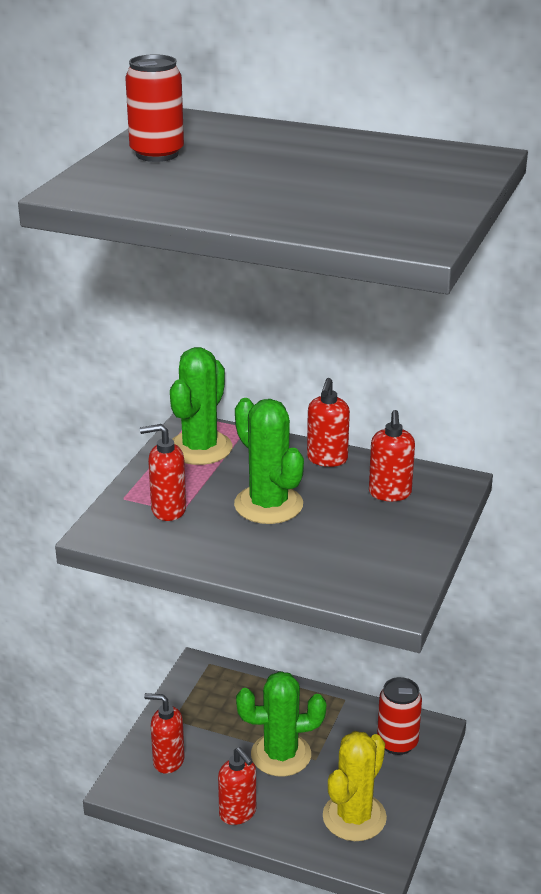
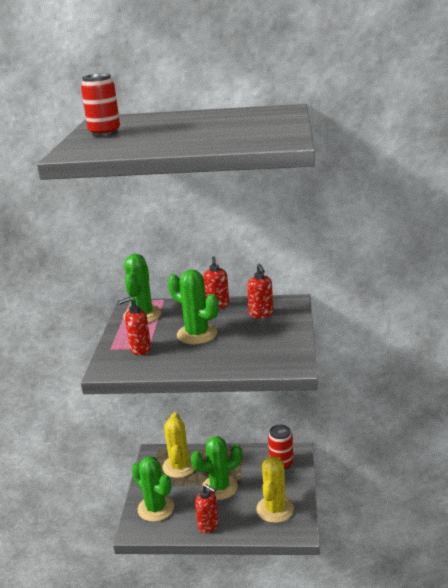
camera: 15 degrees left, 5 degrees down
(168, 761) = (156, 508): red soap dispenser -> green cactus
(231, 701) = (179, 466): none -> yellow cactus

